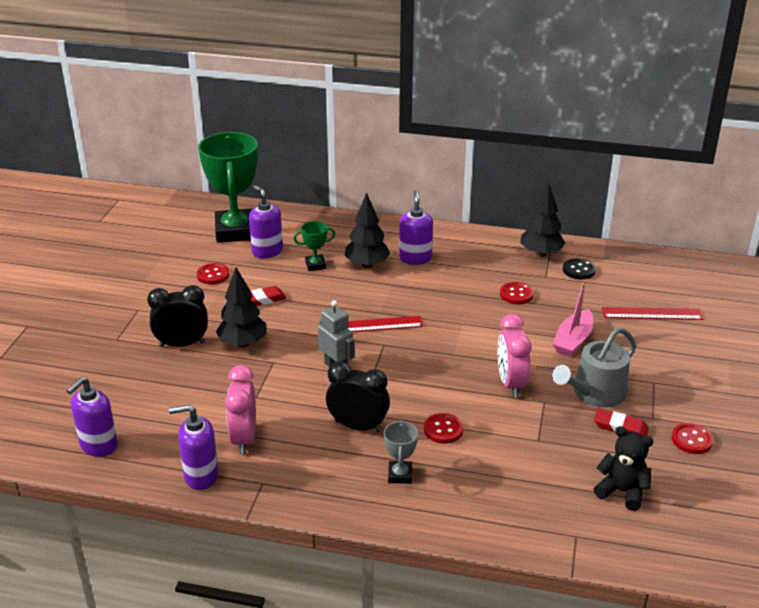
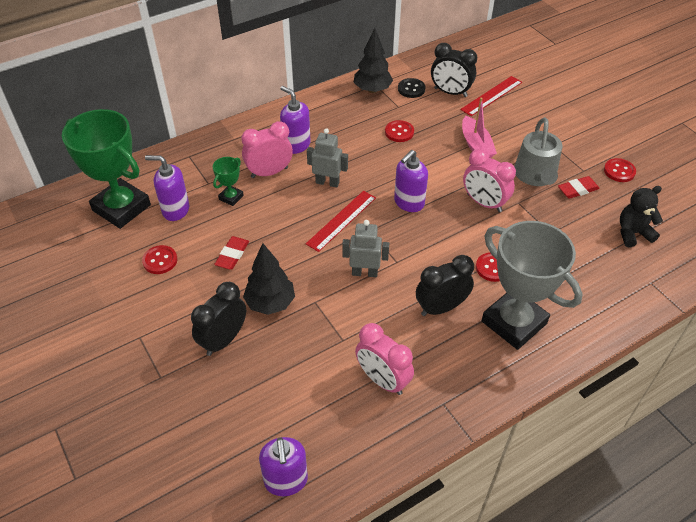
camera: 45 degrees left, 15 degrees up
(201, 476) = (396, 436): purple soap dispenser -> purple soap dispenser (408, 203)
(367, 265) = (269, 172): black tree -> pink clock
(400, 475) = (514, 322): grey trophy -> grey trophy, size x2.29
(401, 295) = (327, 182): none -> grey robot
(613, 291) = (450, 92): none -> black clock

